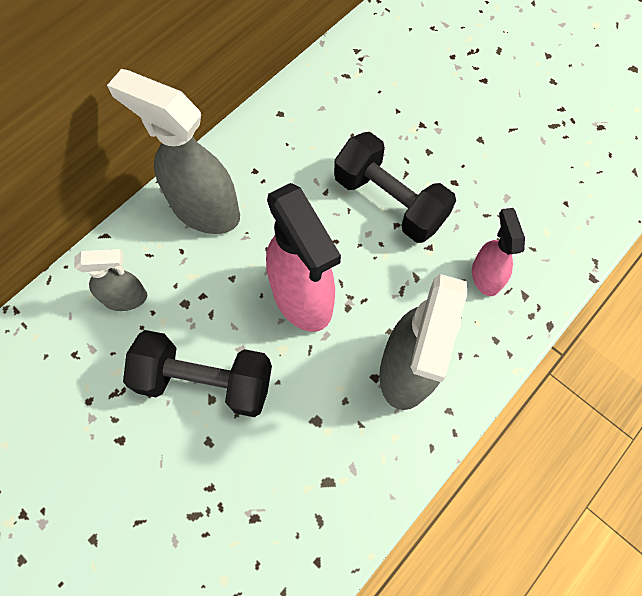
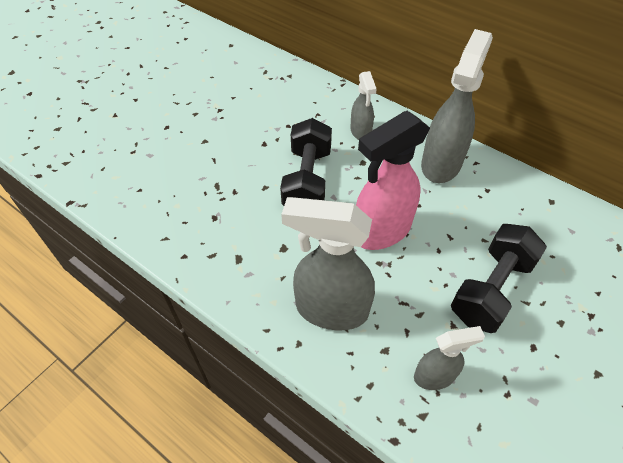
camera: 85 degrees right, 15 degrees down
(485, 276) = (435, 376): pink spray bottle -> grey spray bottle

